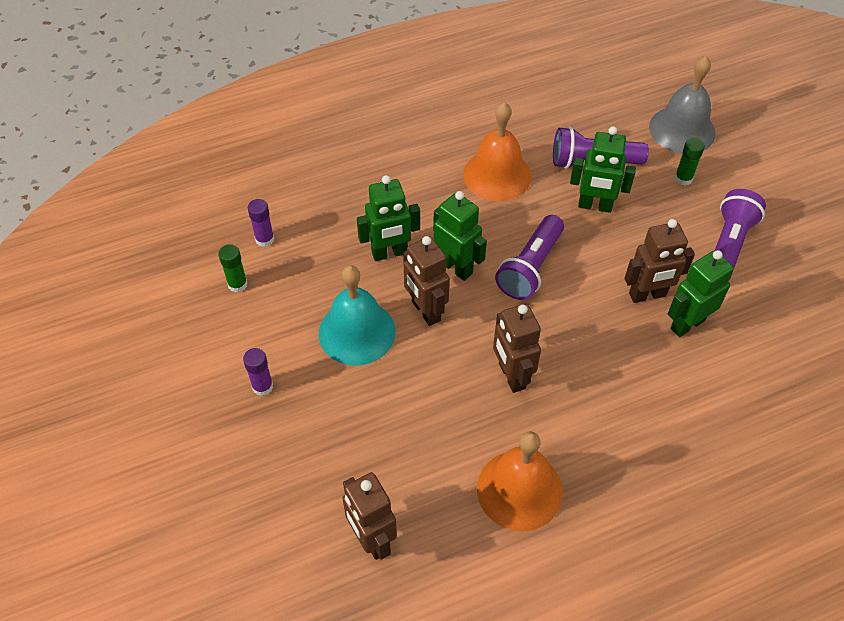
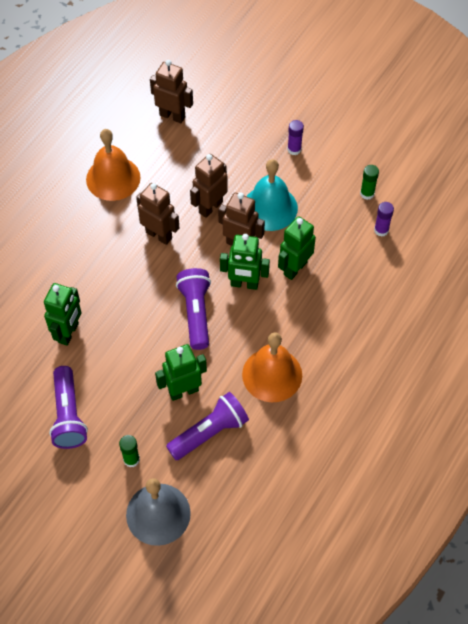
camera: 145 degrees right, 5 degrees up
(647, 295) = (106, 339): brown robot -> brown robot (210, 207)

